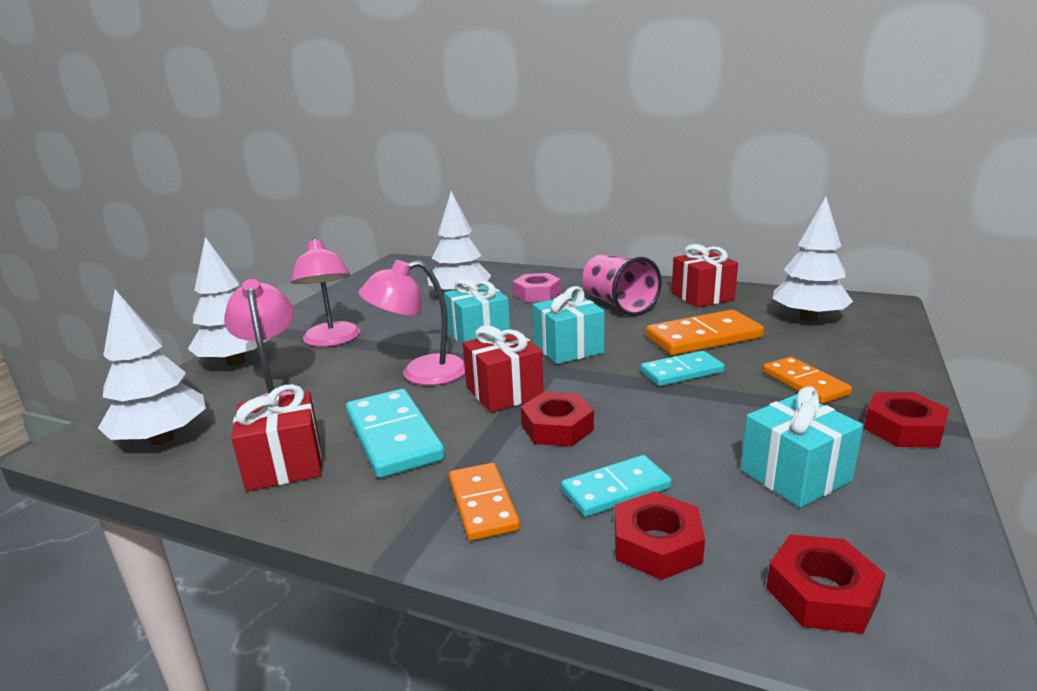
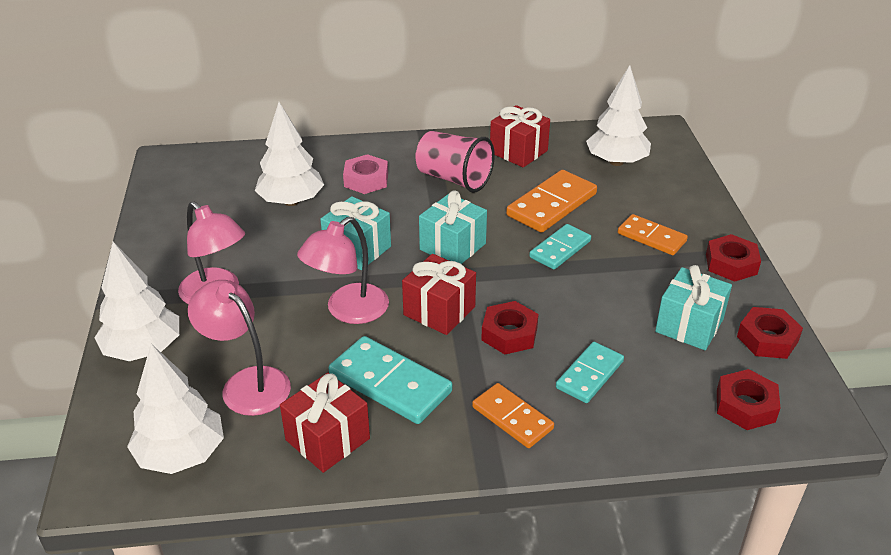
camera: 30 degrees left, 15 degrees up
(657, 544) = (642, 407): red nut -> red nut (767, 339)

